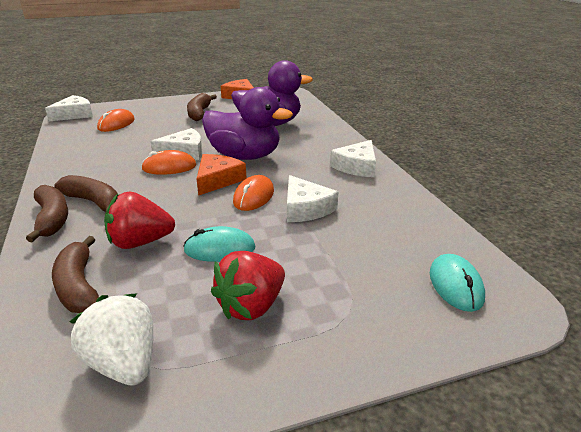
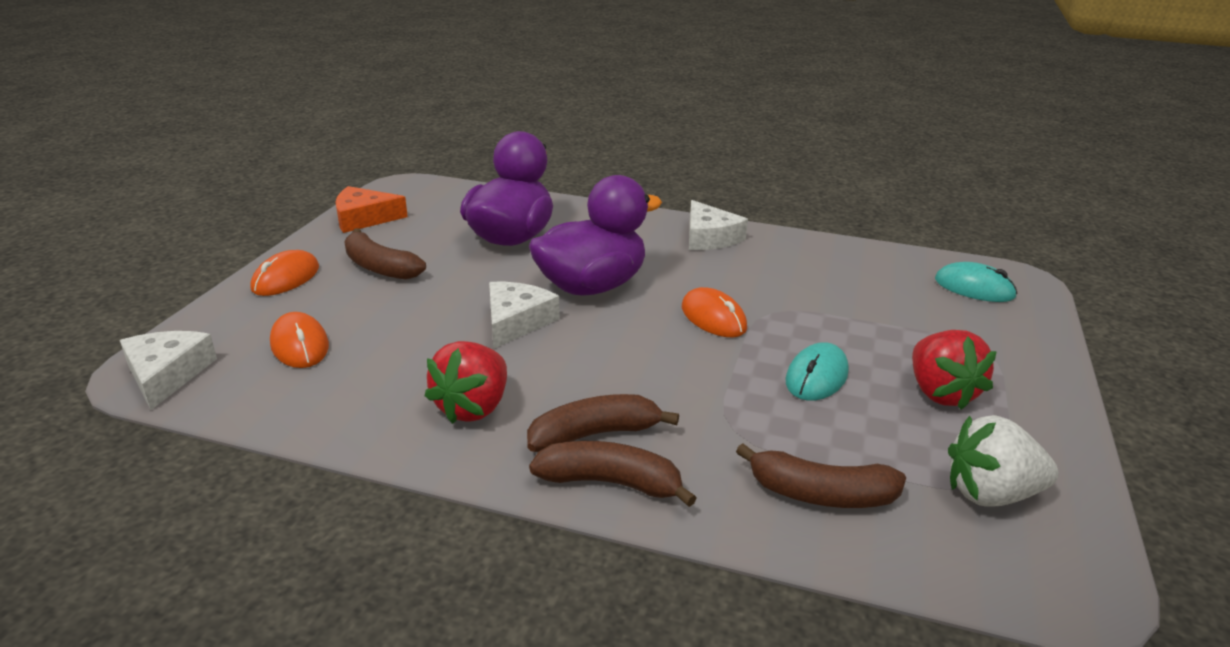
camera: 55 degrees left, 0 degrees up
(140, 242) = (752, 424): red strawberry -> red strawberry (473, 407)
(169, 167) = (552, 346): orange mouse -> orange mouse (286, 278)
(218, 180) = (640, 325): orange cheese -> none
(305, 208) = (775, 299): white cheese -> none

